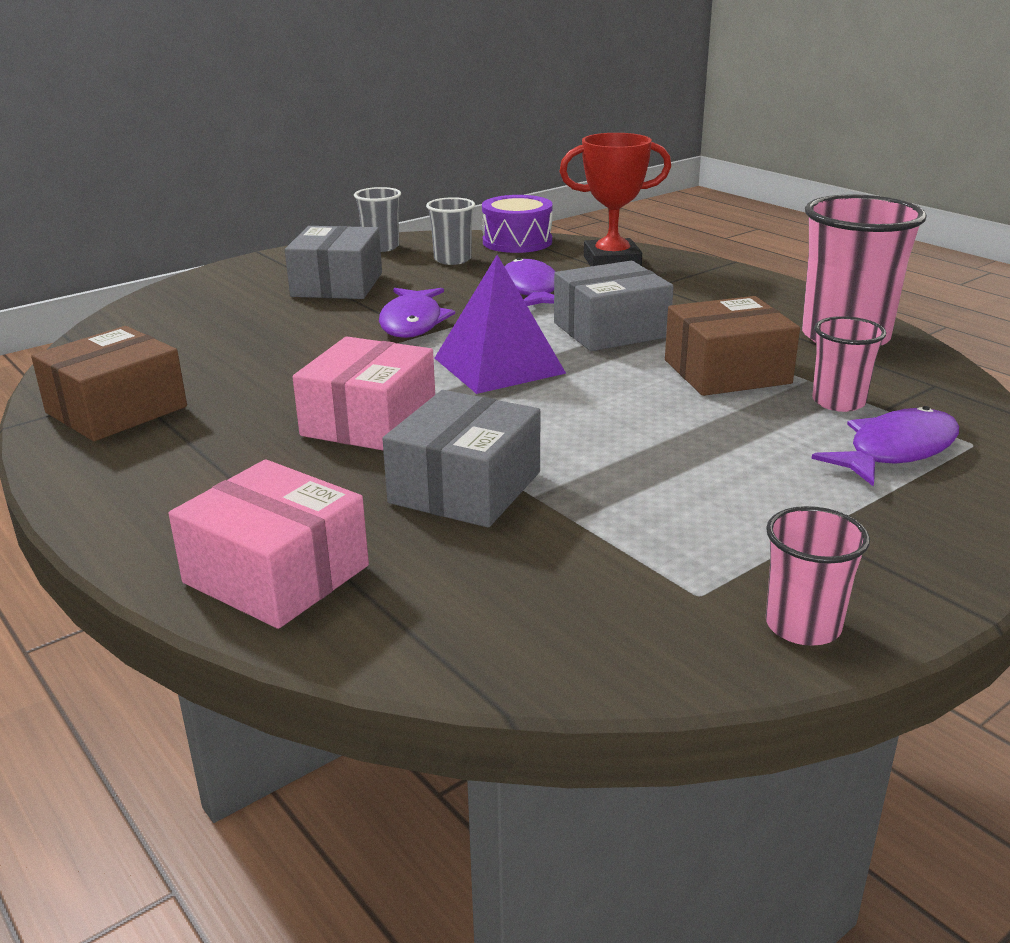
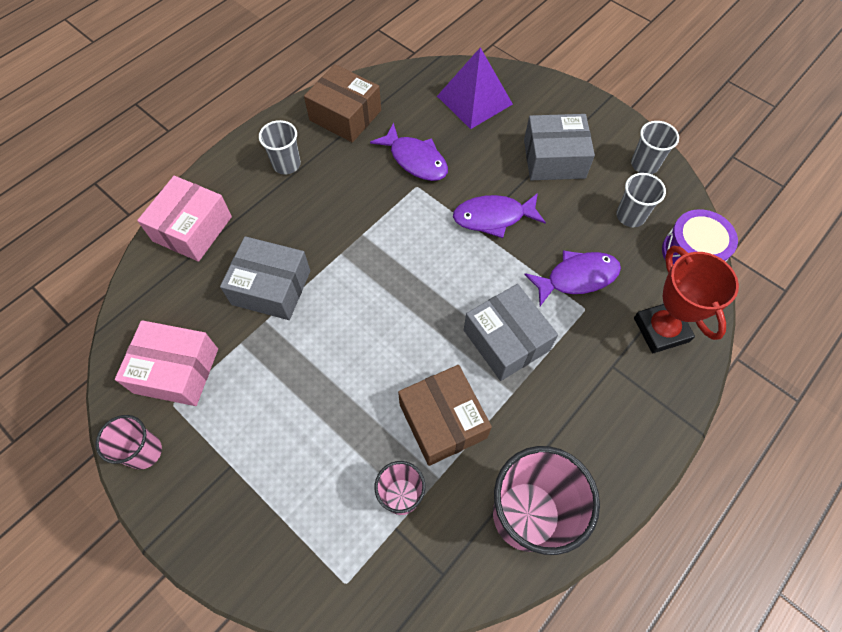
camera: 80 degrees right, 35 degrees up
(185, 466) = (286, 164): none -> grey cup
(369, 421) = (343, 228): pink box -> pink box (176, 371)
(499, 365) = (430, 279): purple pyramid -> purple pyramid (474, 100)
(896, 451) = (330, 526): purple fish -> purple fish (415, 160)

